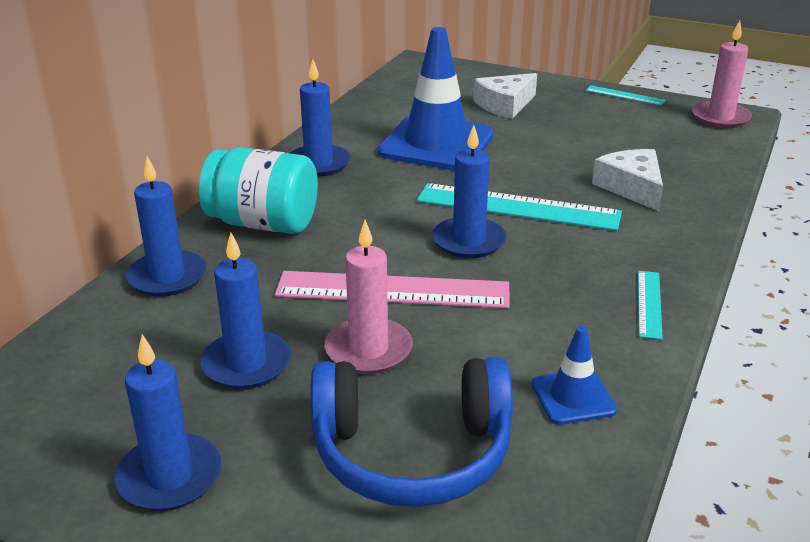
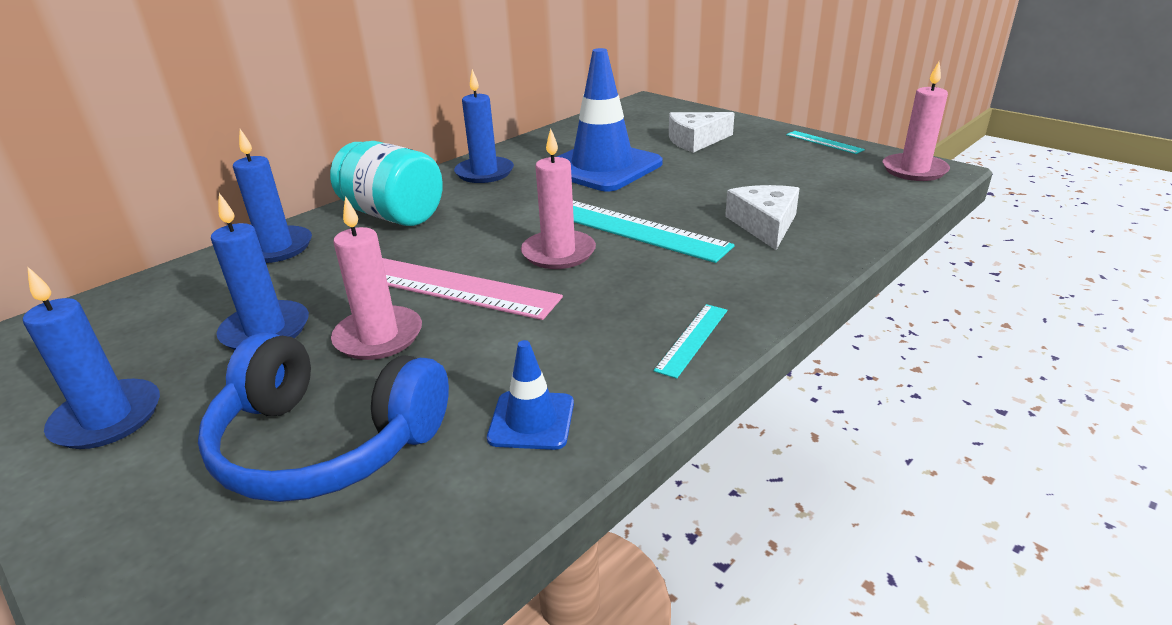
camera: 20 degrees right, 0 degrees up
(469, 241) = (558, 253): blue candle -> pink candle

